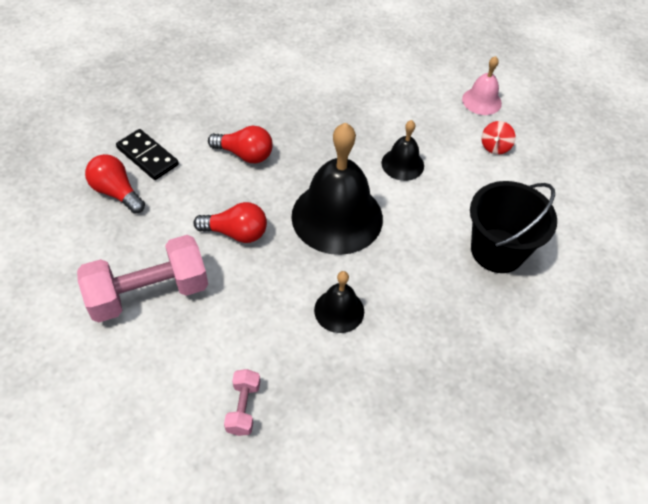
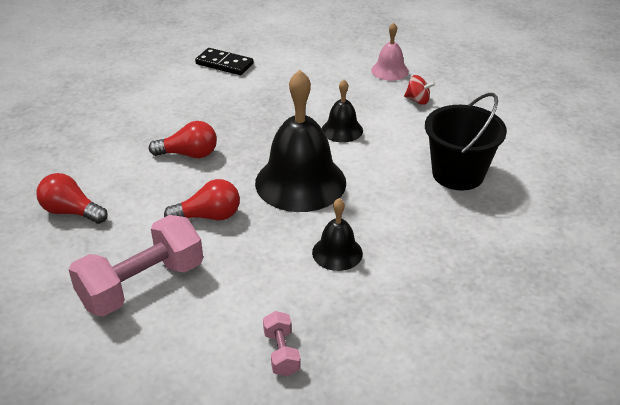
camera: 15 degrees left, 15 degrees down
(147, 156) = (91, 177): black domino -> black domino (224, 64)
(495, 147) = (418, 100): red spinning top -> red spinning top turned 75 degrees counterclockwise

